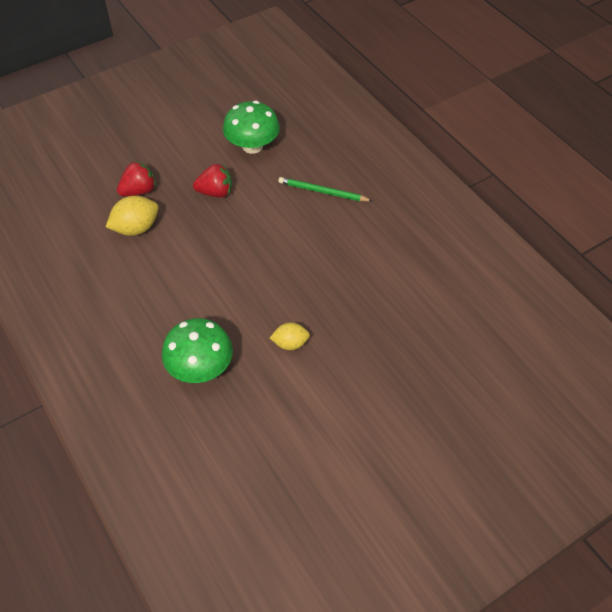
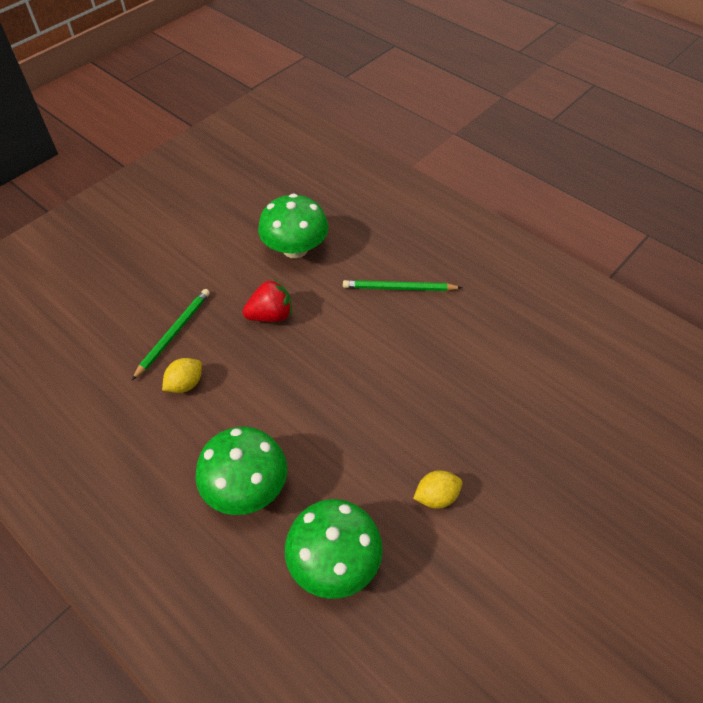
camera: 15 degrees left, 0 degrees up
(136, 228) = (185, 384): yellow lemon -> yellow lemon, size x0.65
(139, 191) = (173, 333): red strawberry -> green pencil
(156, 307) = (246, 487): none -> green mushroom

